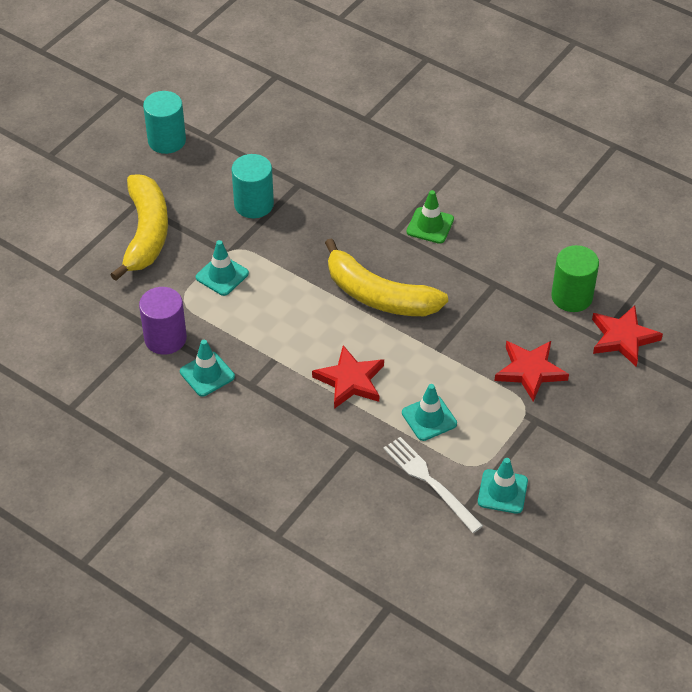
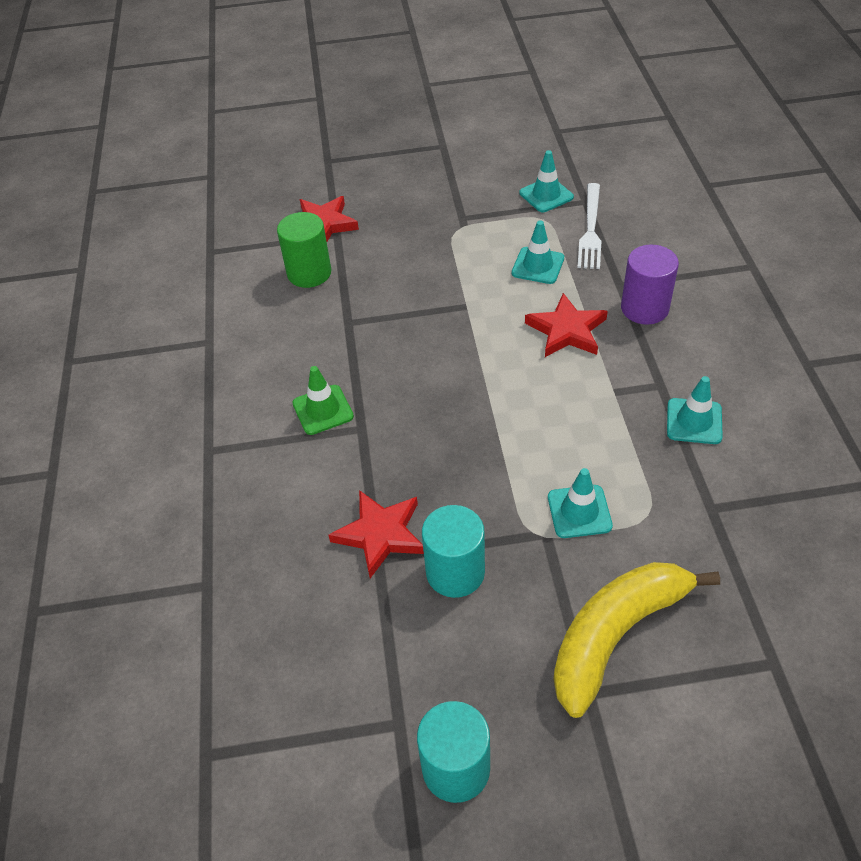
camera: 130 degrees left, 0 degrees up
(165, 338) = (706, 486): purple cylinder -> purple cylinder (644, 308)
(378, 295) = (454, 381): yellow banana -> none
(530, 371) = (419, 247): red star -> red star (380, 534)

